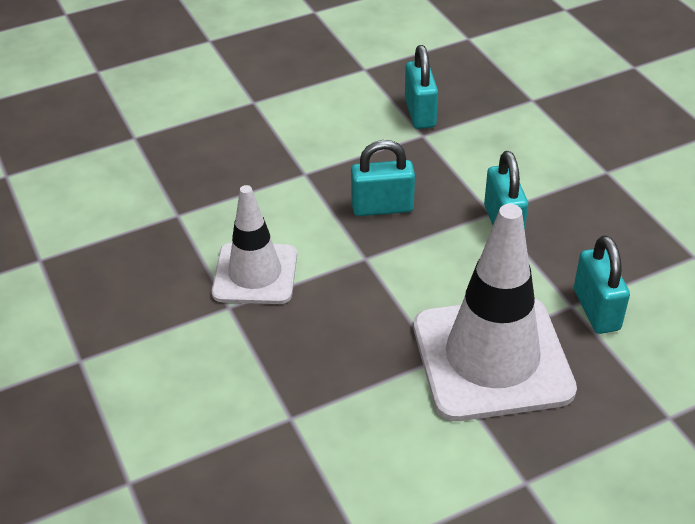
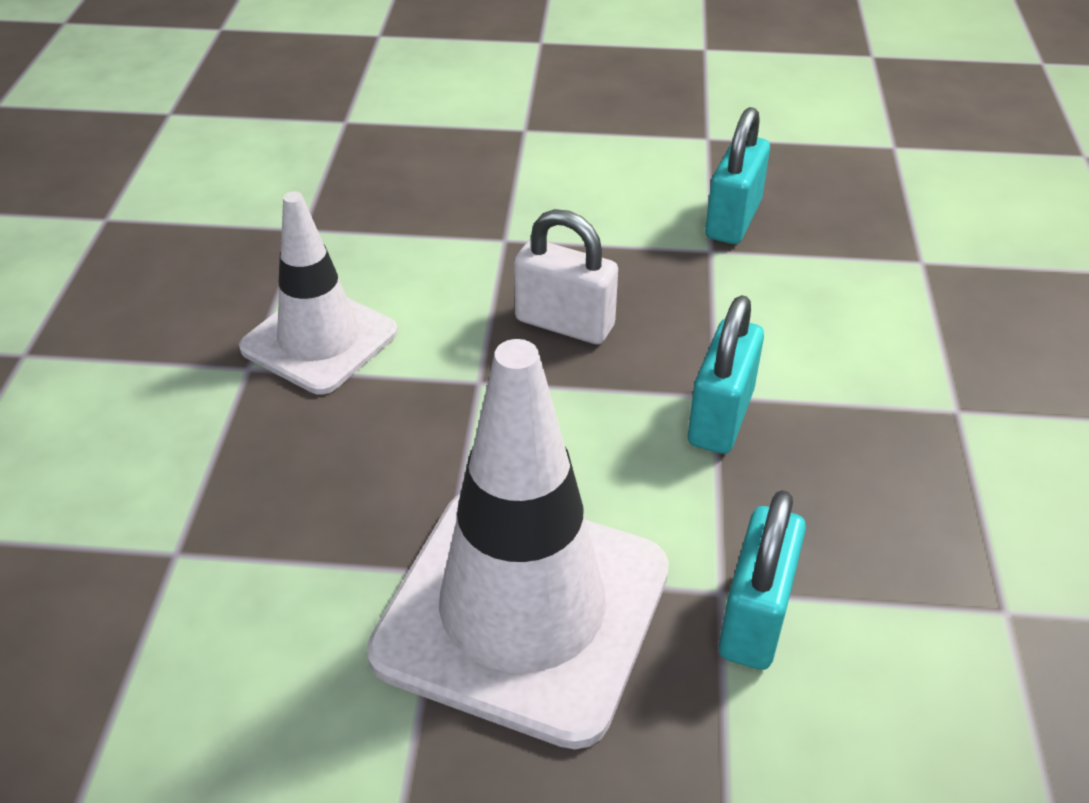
camera: 30 degrees right, 0 degrees up
(382, 207) = (564, 323): turquoise padlock -> white padlock

